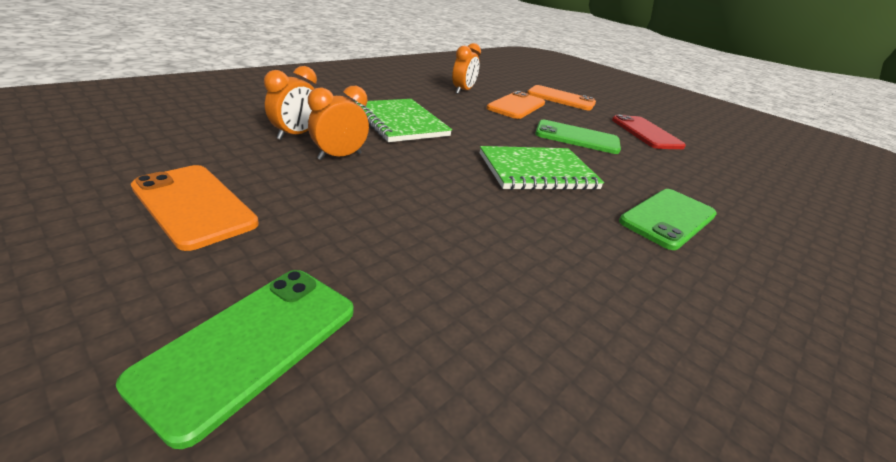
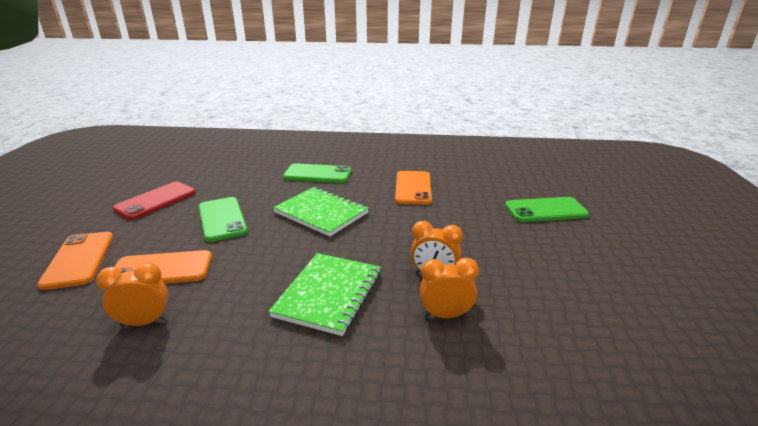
camera: 125 degrees left, 5 degrees down
(193, 205) = (554, 272): orange phone -> orange phone (413, 188)

